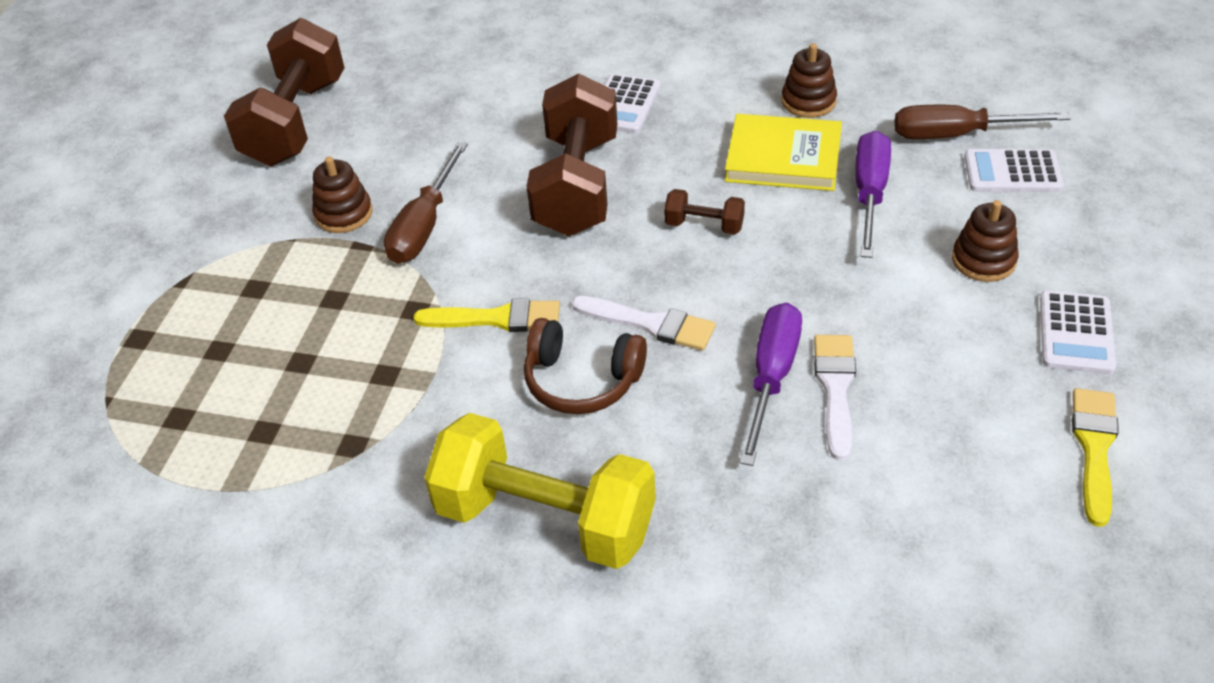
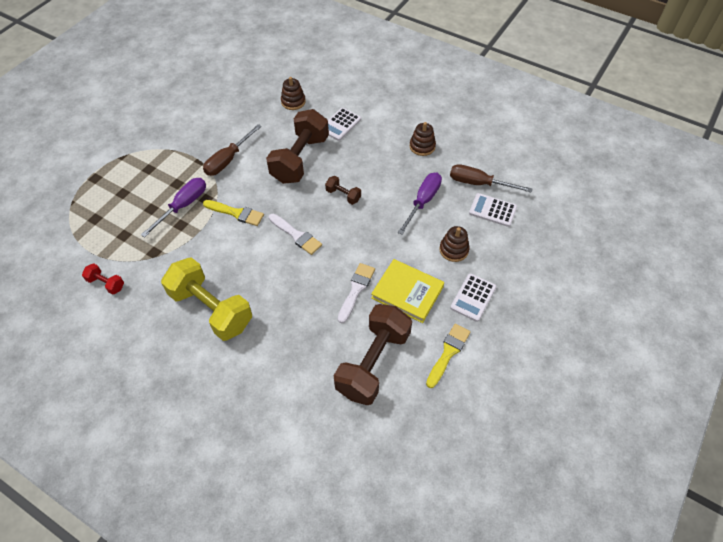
camera: 15 degrees right, 10 degrees up
(272, 541) = (106, 283): none -> red dumbbell
(295, 122) = (200, 93): brown dumbbell -> brown dumbbell (373, 363)
(344, 214) = (198, 144): brown stacking toy -> brown stacking toy (293, 102)
(582, 380) = (256, 252): brown headphones -> none
(771, 378) = (332, 276): purple screwdriver -> purple screwdriver (183, 206)
(783, 158) = (395, 172): yellow book -> yellow book (407, 292)

